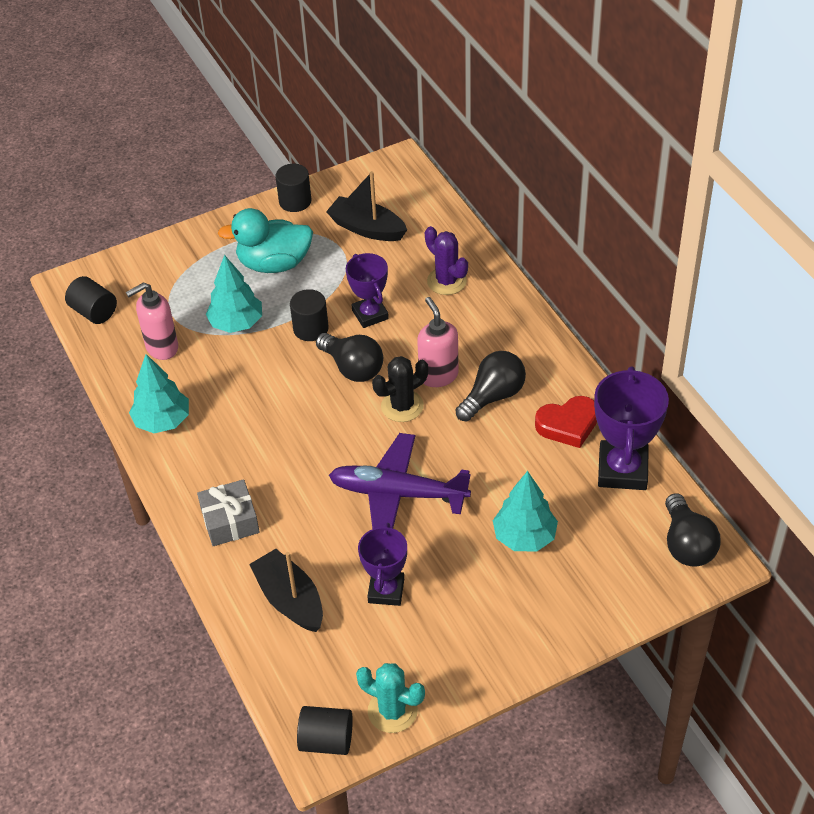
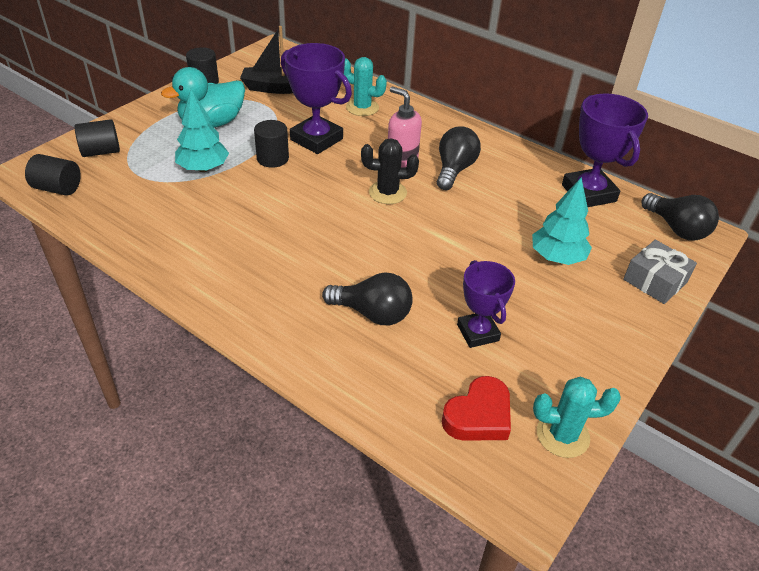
camera: 30 degrees left, 5 degrees down
(161, 347) = (141, 200): pink soap dispenser -> none
(162, 421) = (175, 255): turquoise tree -> none
(230, 521) = (292, 319): grey gift -> grey gift (655, 281)
(290, 600) = (396, 368): black boat -> none
(326, 740) = (523, 488): black cylinder -> black cylinder (101, 151)
(353, 368) = (327, 176): black light bulb -> black light bulb (372, 313)
(370, 314) = (316, 139): purple trophy -> purple trophy, size x1.54
(397, 494) = (431, 255): purple plane -> none
(402, 406) = (387, 193): black cactus -> black cactus turned 60 degrees clockwise
(446, 281) = (362, 107): purple cactus -> turquoise cactus
(568, 425) = (525, 175): red heart -> red heart (478, 416)

